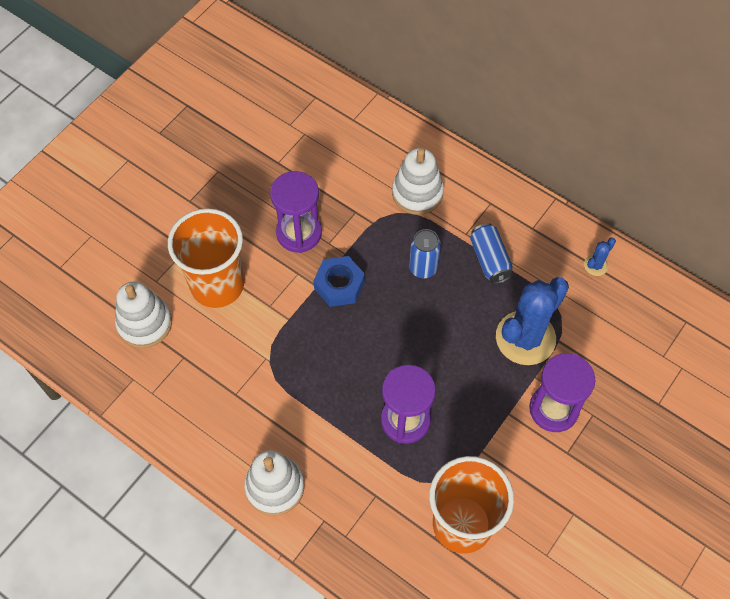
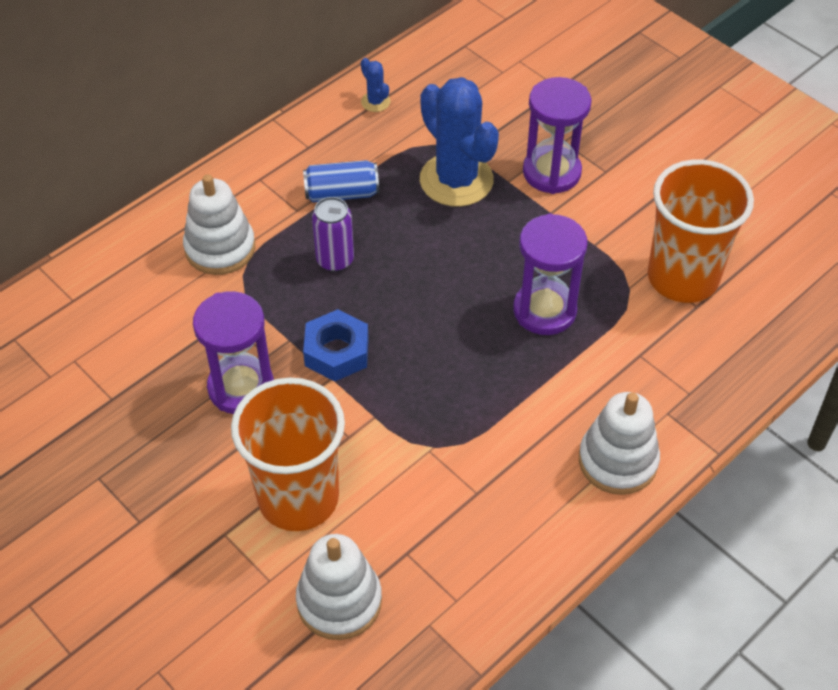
camera: 80 degrees left, 10 degrees down
(423, 268) = (335, 260): blue can -> purple can

